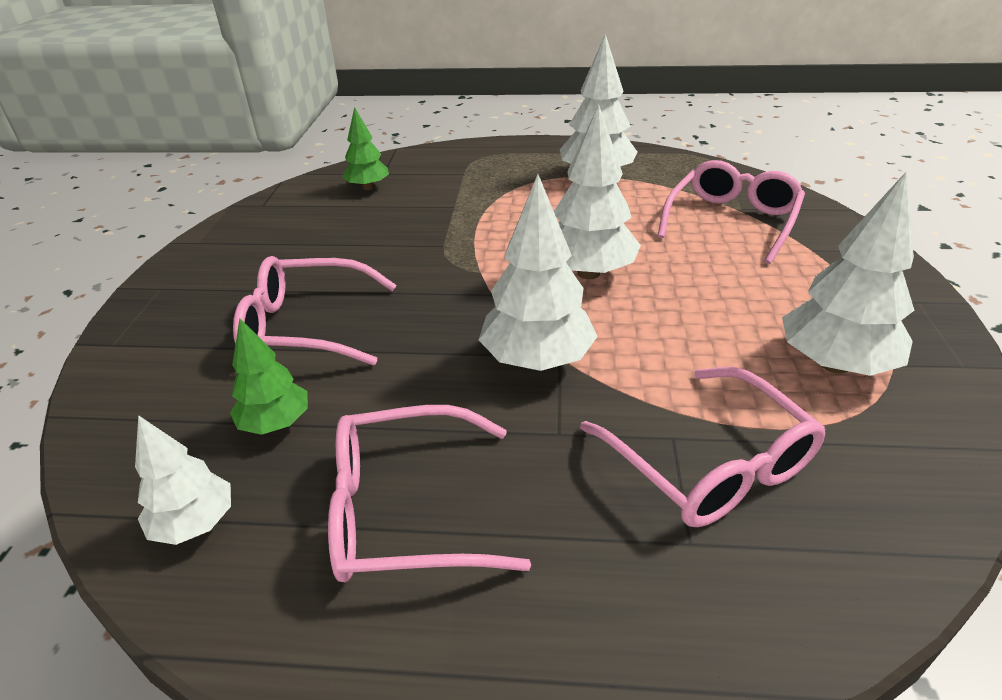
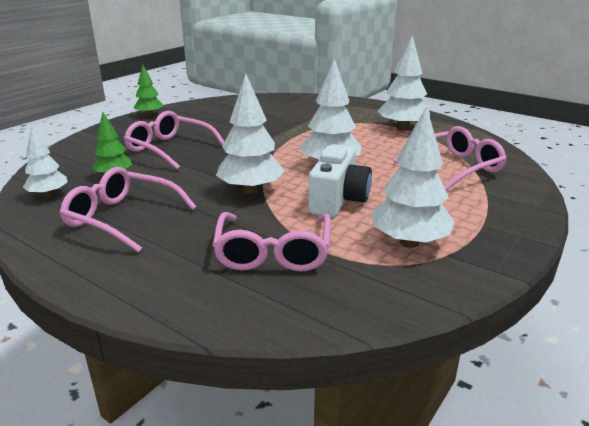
camera: 30 degrees right, 10 degrees down
(368, 187) = (270, 105): green tree -> green tree (149, 115)
(671, 329) = (338, 200): none -> white camera

